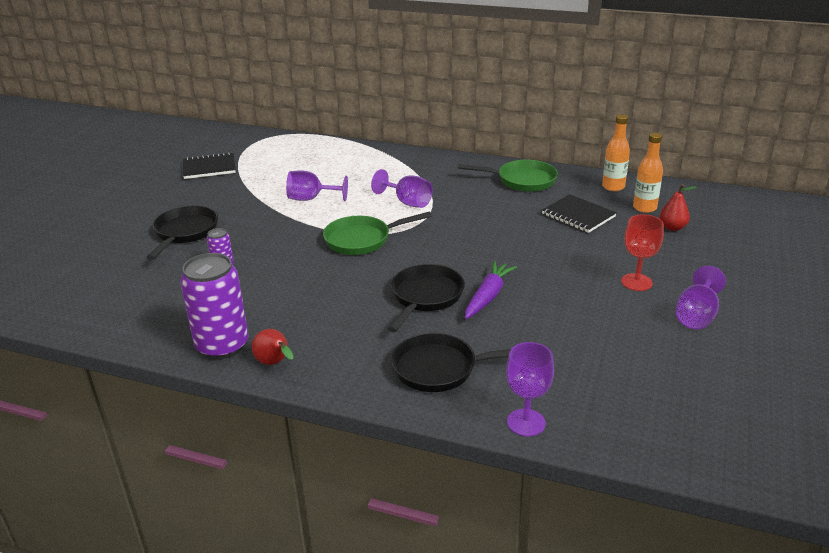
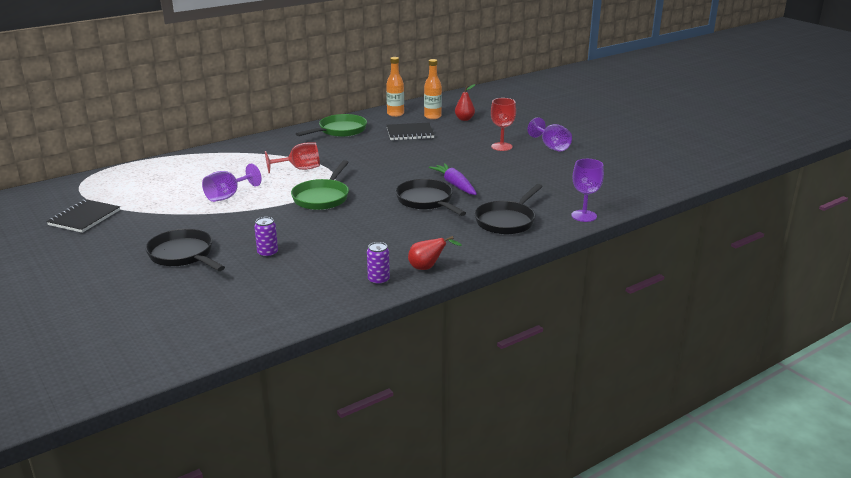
camera: 55 degrees left, 5 degrees down
(222, 346) = (378, 280): purple can -> purple can, size x0.47
(407, 202) = (299, 169): purple goblet -> red goblet

